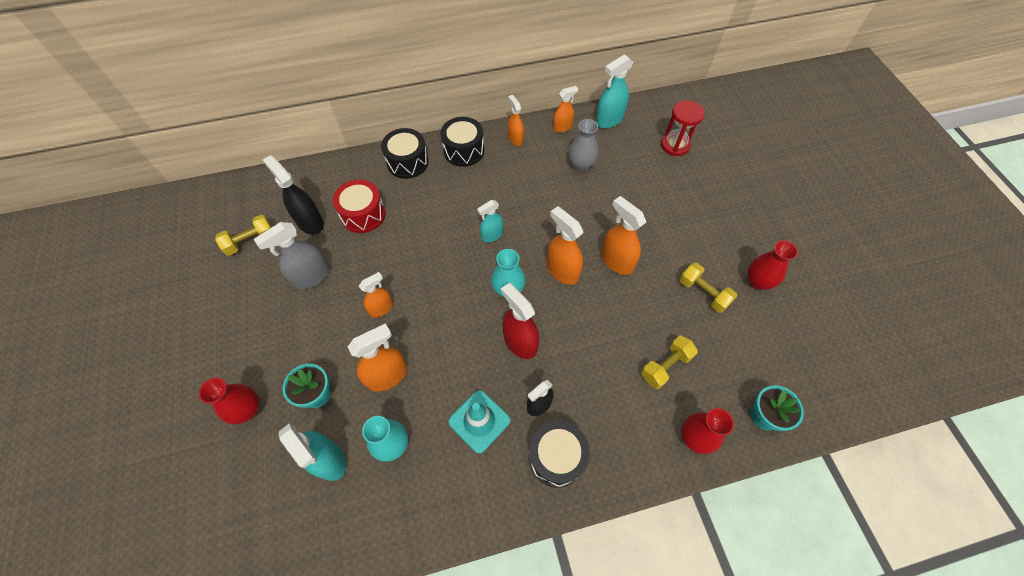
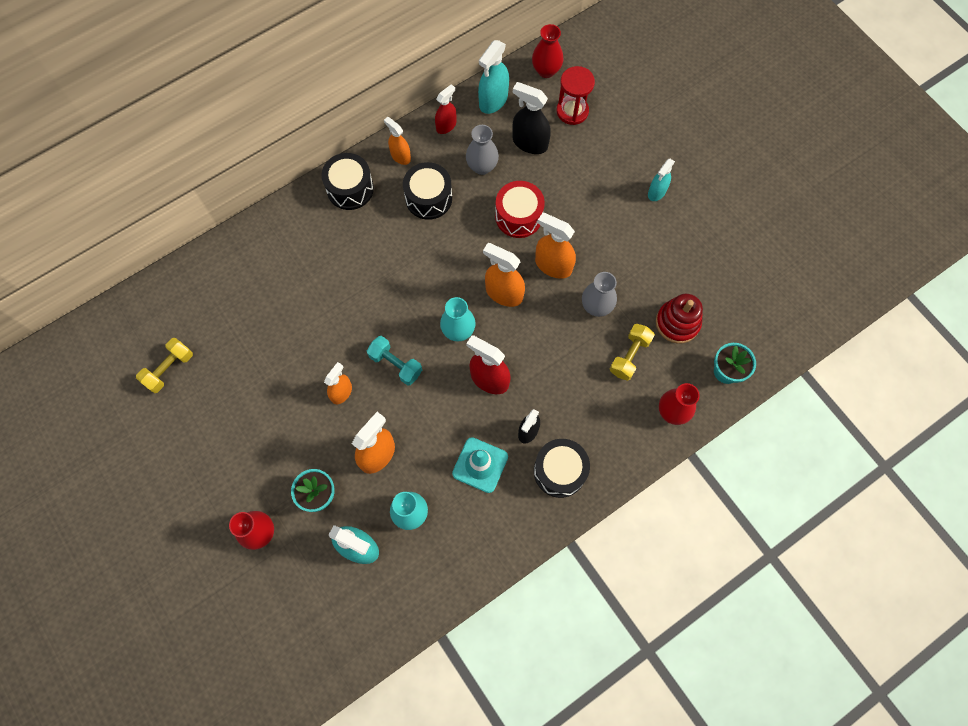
camera: 20 degrees left, 10 degrees up
(310, 222) = (222, 327): black spray bottle -> black spray bottle (529, 143)
(311, 277) = (255, 385): grey spray bottle -> none
(363, 214) = (275, 299): red drum -> red drum (518, 216)
(407, 162) = (294, 223): black drum -> black drum (428, 198)
(440, 300) = (395, 364): none -> turquoise dumbbell
(492, 235) = (419, 278): turquoise spray bottle -> turquoise spray bottle (656, 192)
(562, 127) = (446, 126): orange spray bottle -> red spray bottle
(646, 310) = (596, 306): none -> grey vase
(703, 293) = (644, 271): yellow dumbbell -> none
(723, 350) = (677, 323): none -> red stacking toy
(757, 281) = (691, 242): red vase -> red vase (546, 71)

